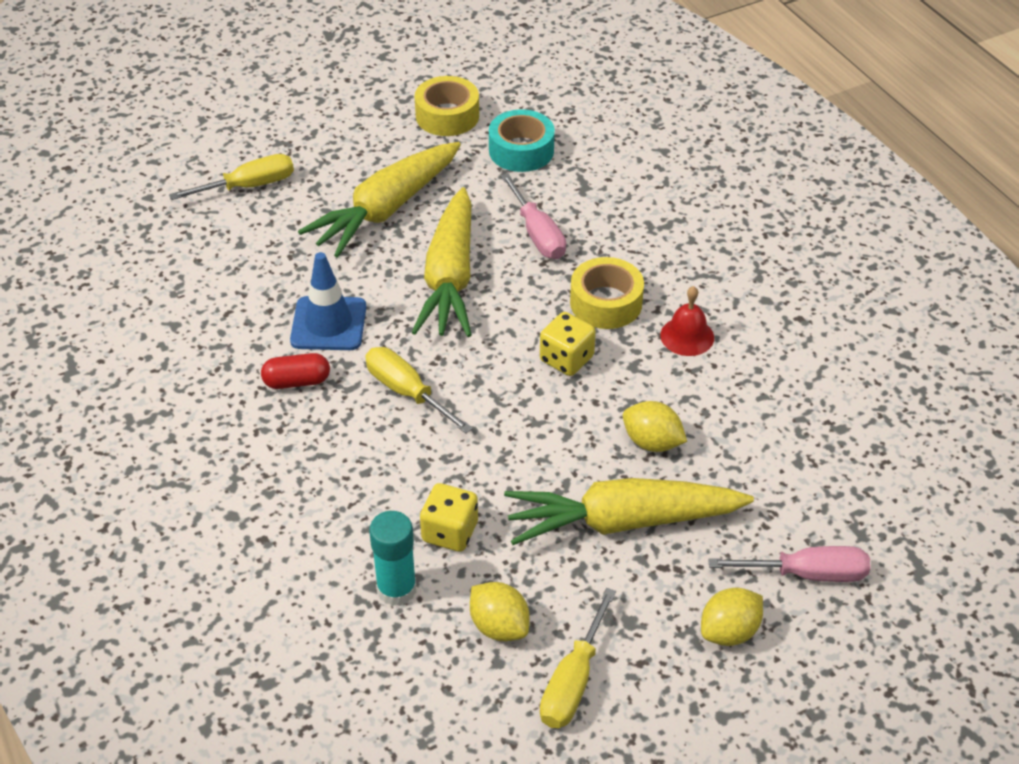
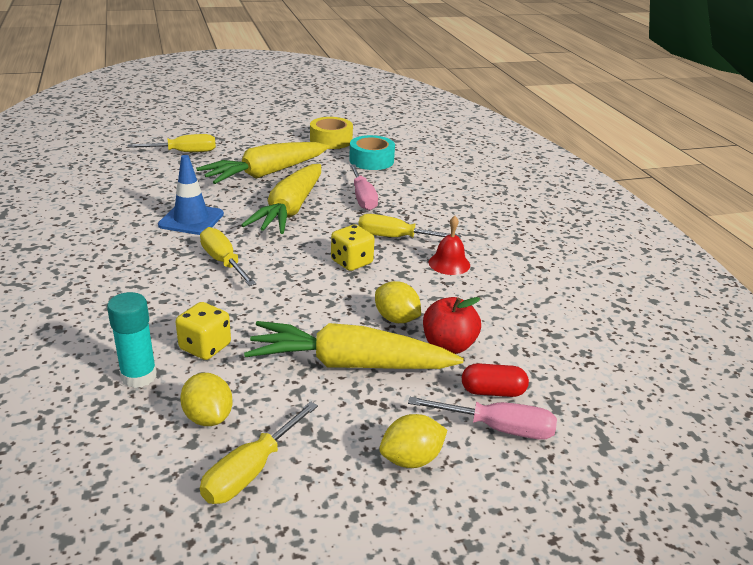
camera: 10 degrees right, 15 degrees down
(297, 381) = (148, 244): red capsule -> red capsule (492, 391)
(606, 303) = (395, 237): yellow tape -> yellow screwdriver
(724, 471) = (448, 345): none -> red apple

